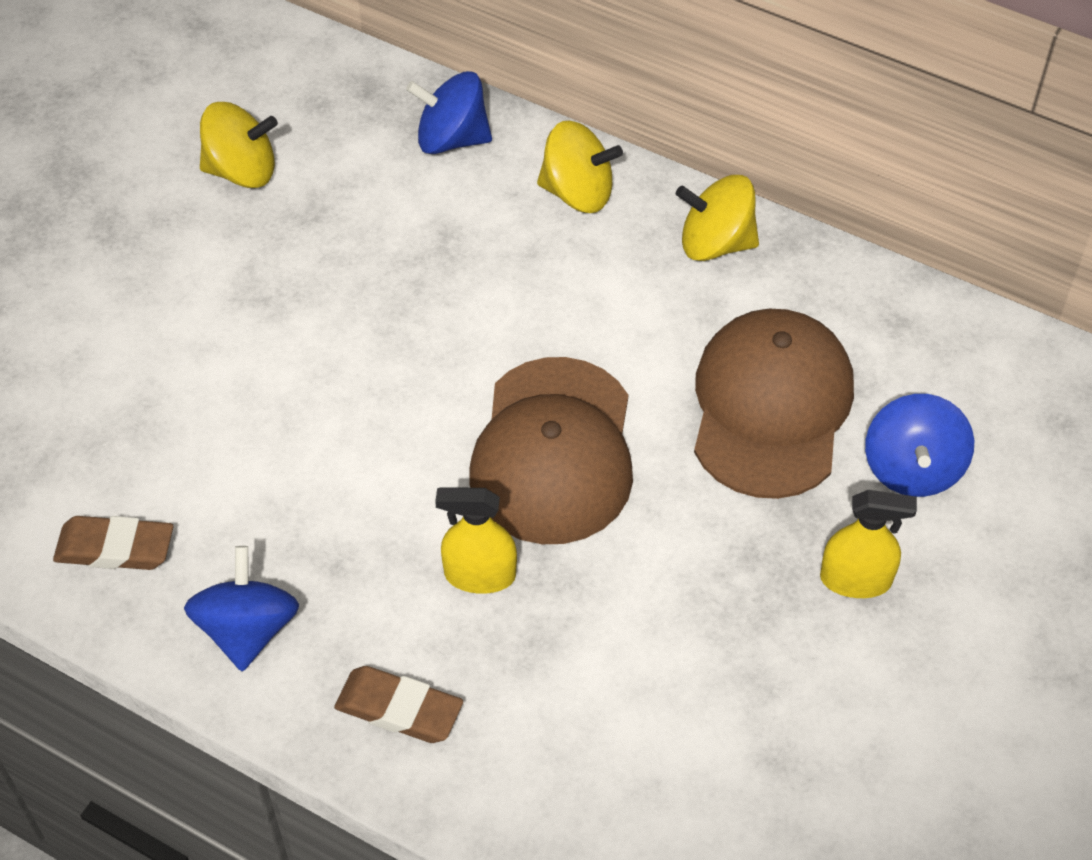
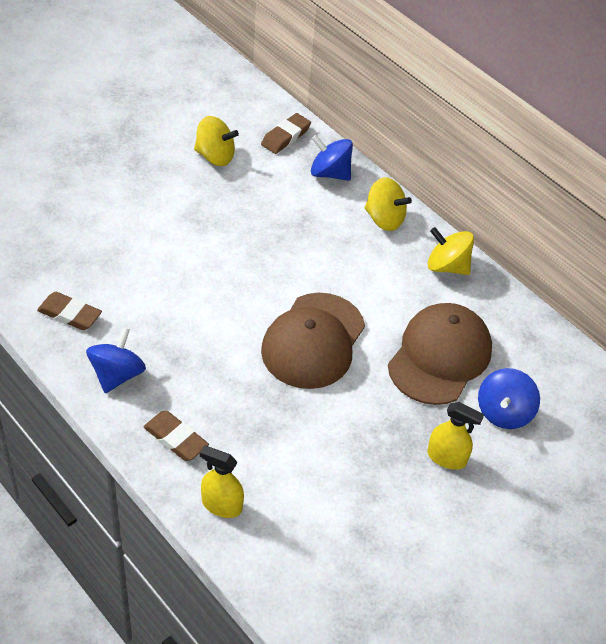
camera: 15 degrees right, 5 degrees down
(348, 96) = (285, 137): none -> brown eraser
(480, 575) = (247, 388): yellow spray bottle -> yellow spray bottle (221, 505)

